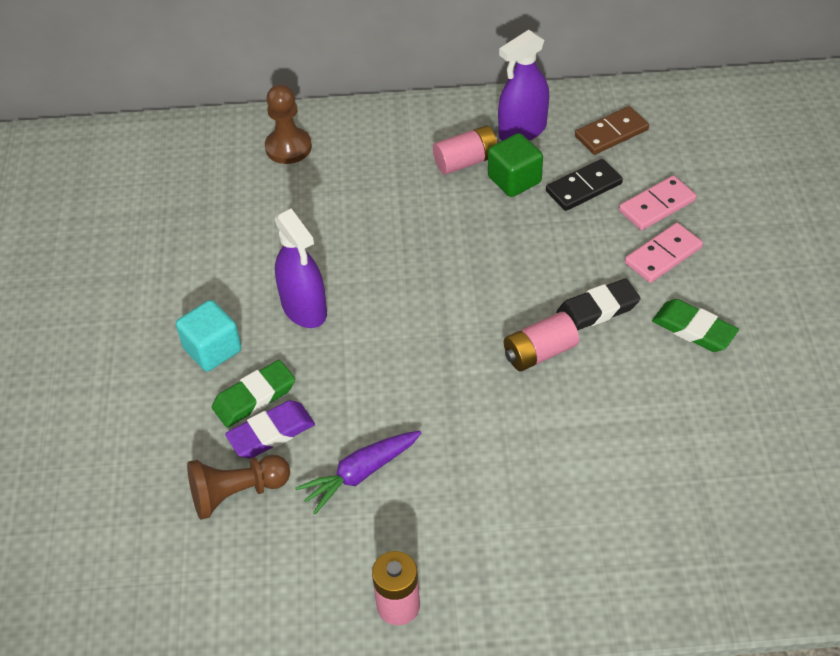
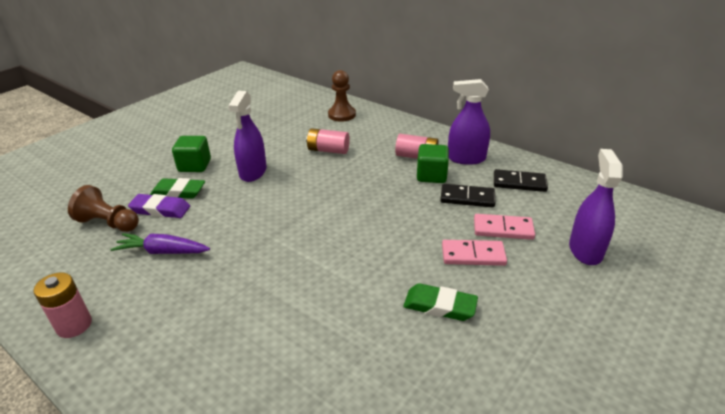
camera: 40 degrees right, 15 degrees down
(212, 349) = (194, 166): turquoise cube -> green cube
(539, 353) = (329, 257): pink battery -> pink battery (328, 150)
(597, 310) = (392, 258): black eraser -> none
(611, 133) = (519, 183): brown domino -> black domino
(693, 329) = (439, 306): green eraser -> green eraser turned 60 degrees counterclockwise
(747, 183) = (585, 250): none -> purple spray bottle

